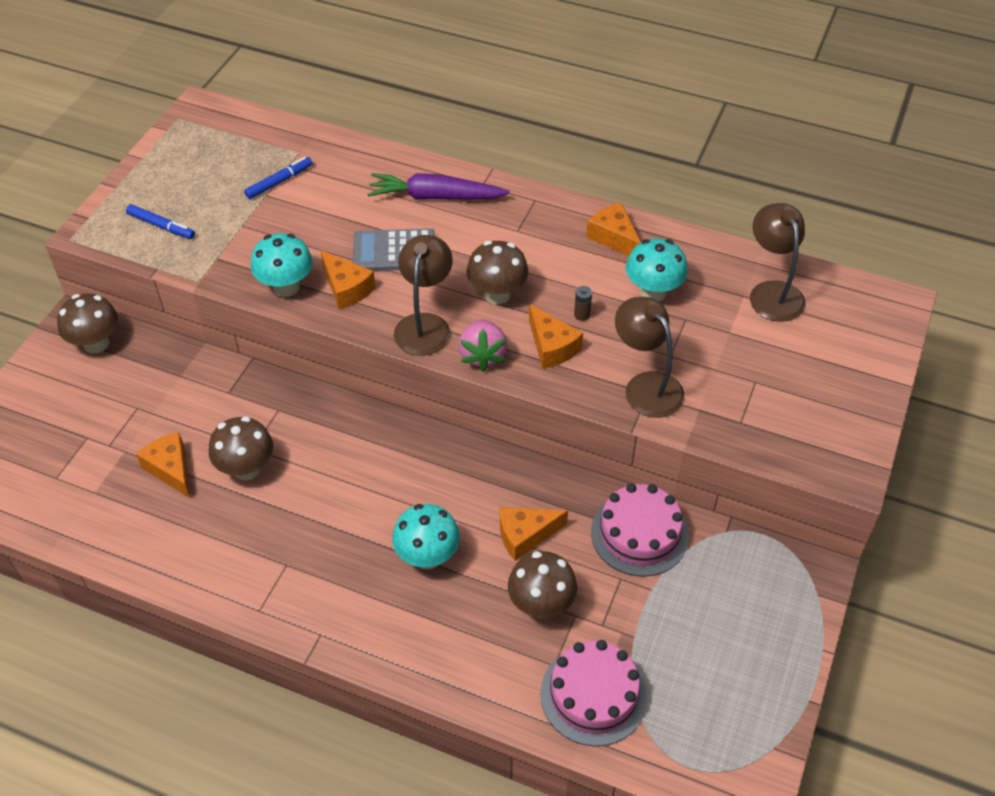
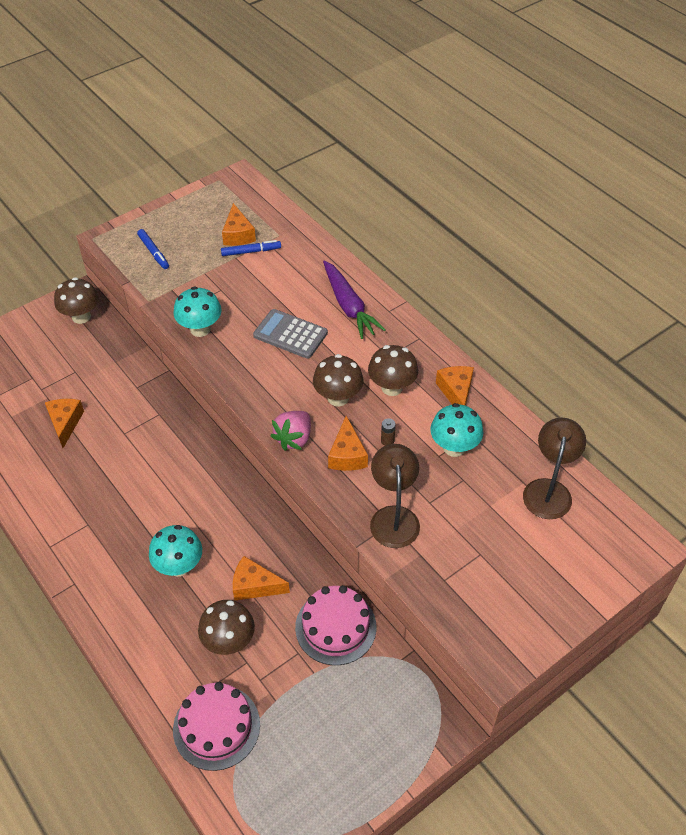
camera: 30 degrees right, 0 degrees up
(246, 468) = (110, 445): brown mushroom -> brown mushroom (392, 387)
(346, 288) = (238, 348): orange cheese -> orange cheese (238, 234)
(425, 325) = (271, 398): brown lamp -> none
(435, 197) = (349, 306): purple carrot -> purple carrot turned 150 degrees counterclockwise

